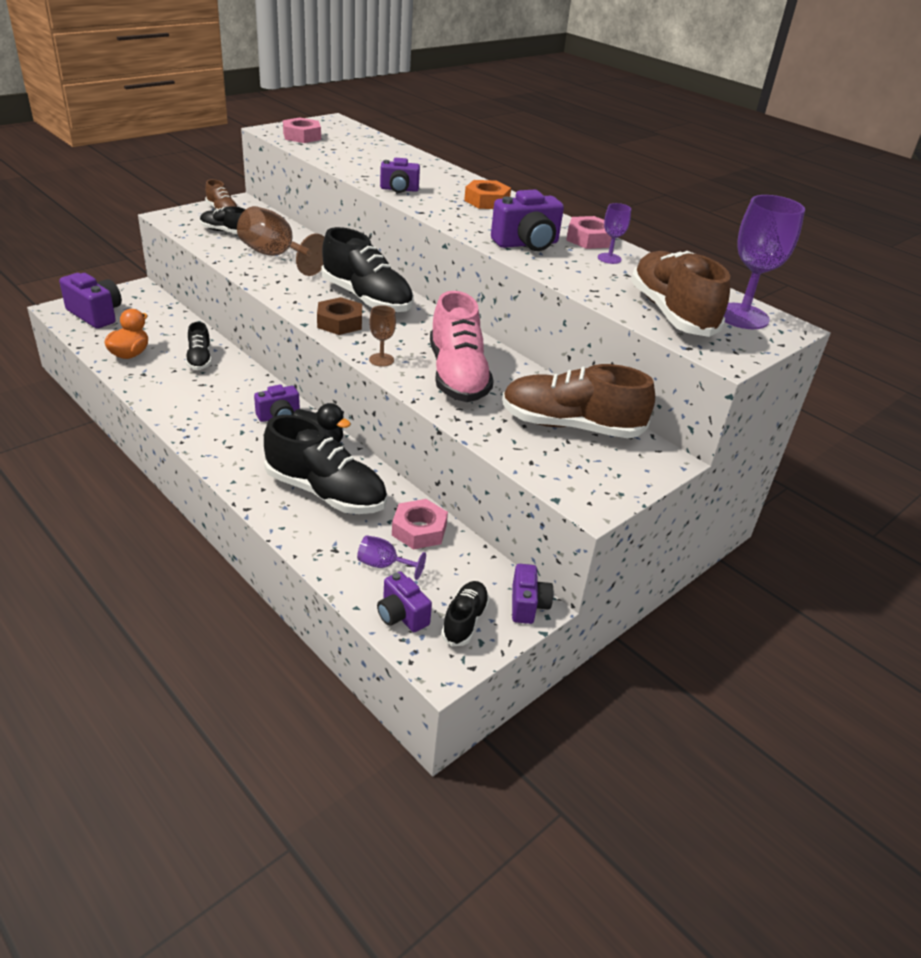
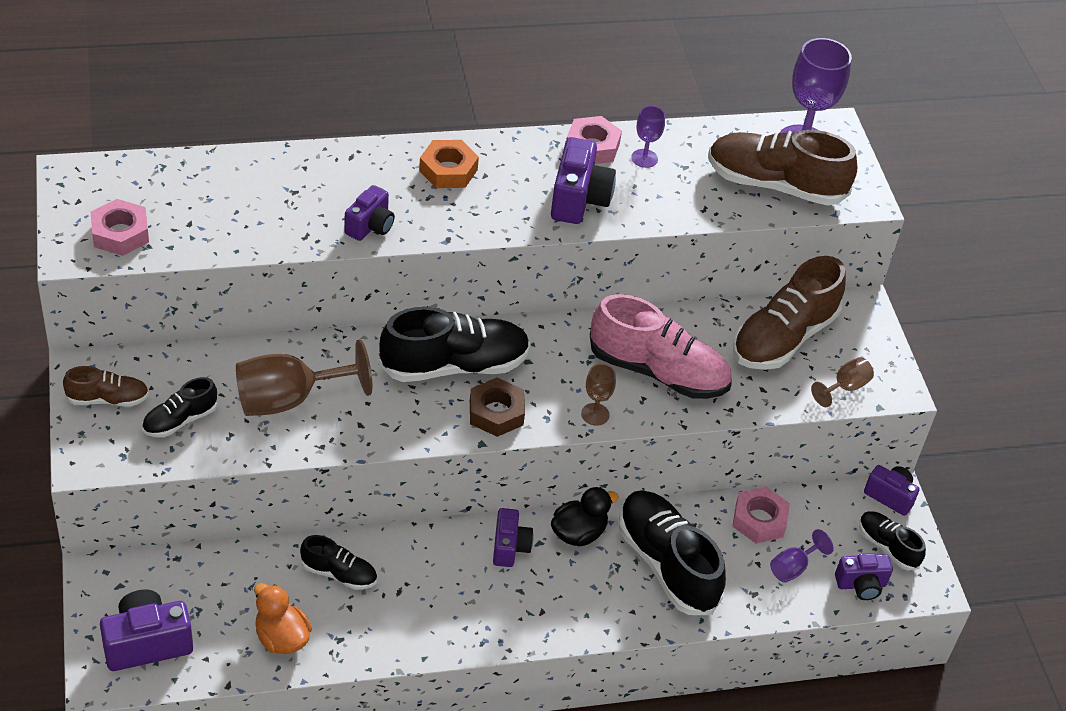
camera: 60 degrees left, 10 degrees up
(326, 493) = (666, 564): black shoe -> black shoe turned 90 degrees counterclockwise
(555, 473) = (845, 387): none -> brown goblet

